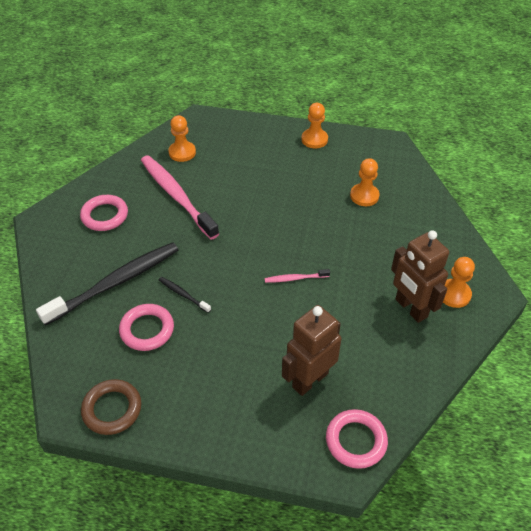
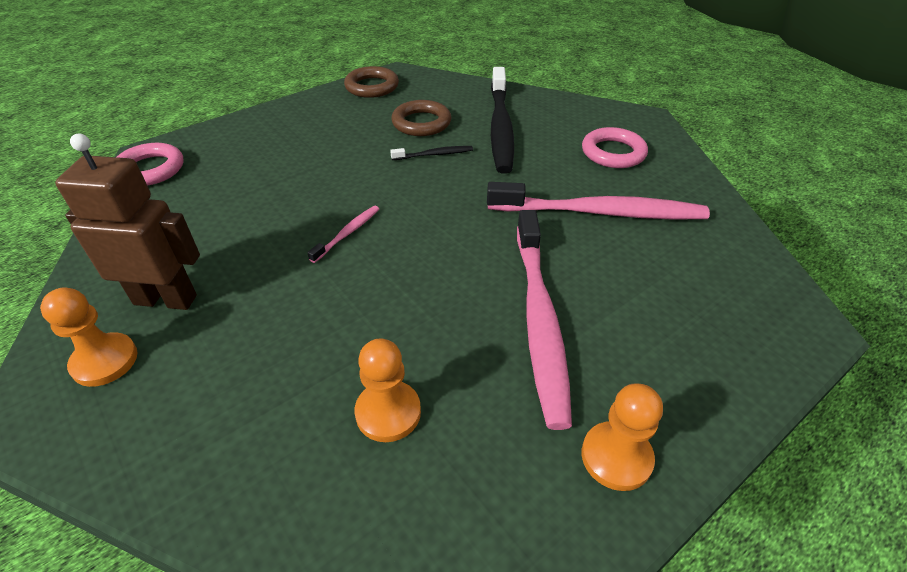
camera: 130 degrees right, 5 degrees down
(147, 330) = (421, 123): pink ring -> brown ring
(182, 152) = (702, 258): orange pawn -> none
(275, 182) = (539, 318): none -> pink toothbrush
(309, 380) = (234, 176): brown robot -> none

